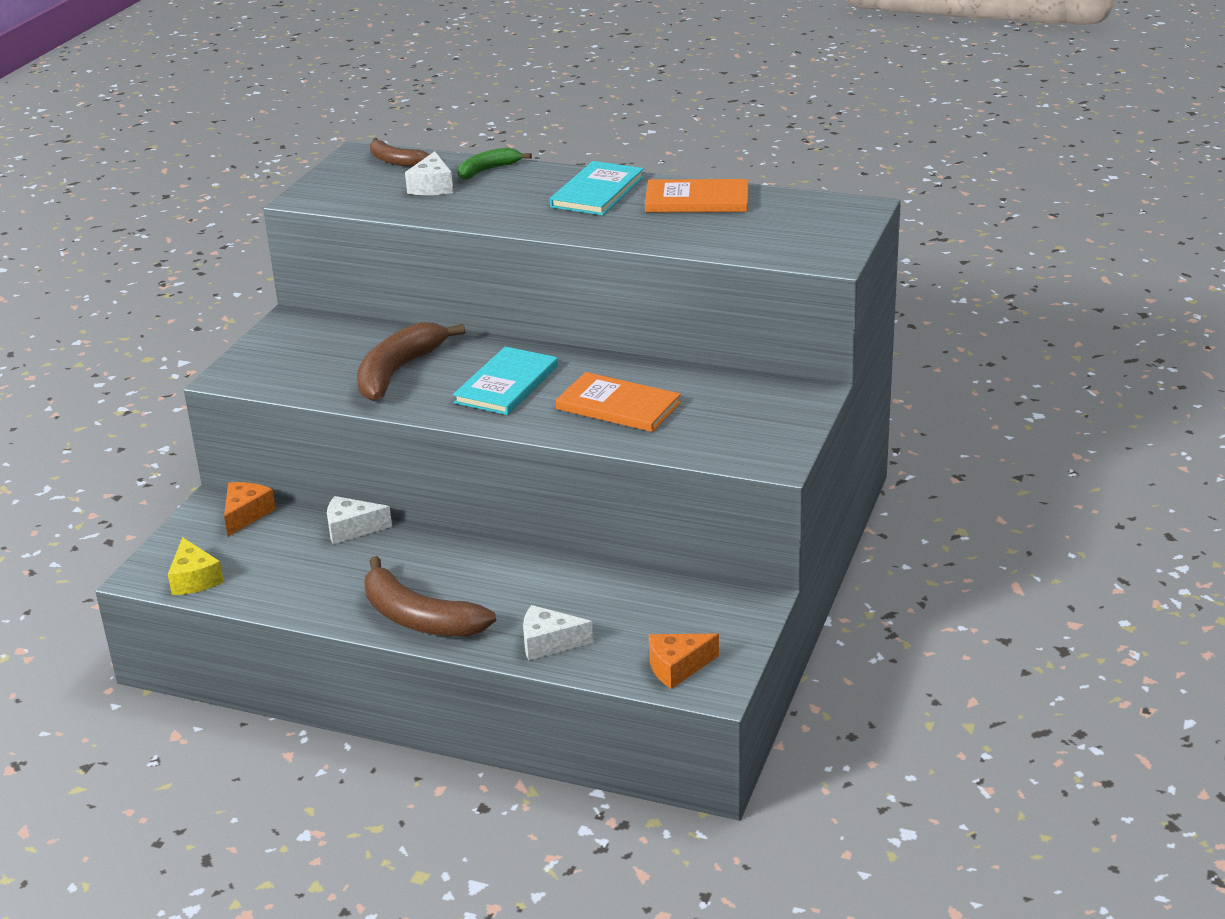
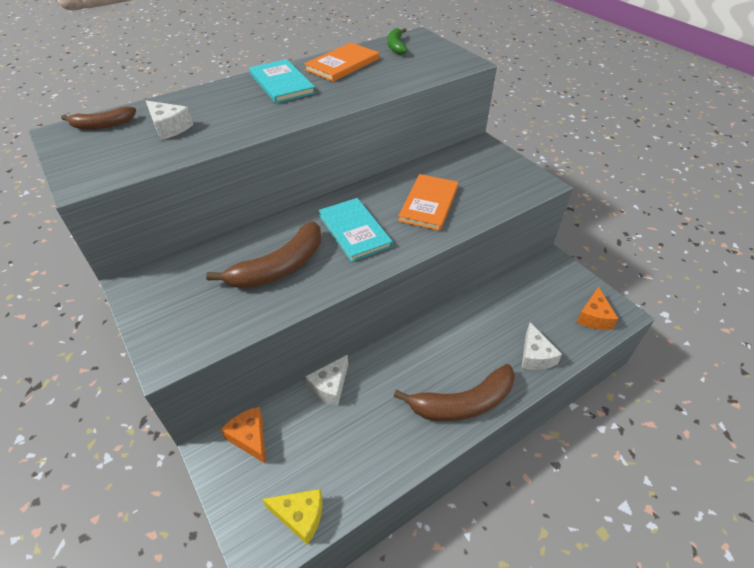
camera: 55 degrees left, 15 degrees up
(398, 372) = (279, 267): brown banana -> brown banana turned 105 degrees counterclockwise
(487, 170) = (185, 102): green banana -> green banana (396, 46)
(549, 643) = (535, 356): white cheese -> white cheese turned 45 degrees counterclockwise
(618, 406) = (429, 204): orange book -> orange book turned 45 degrees counterclockwise

